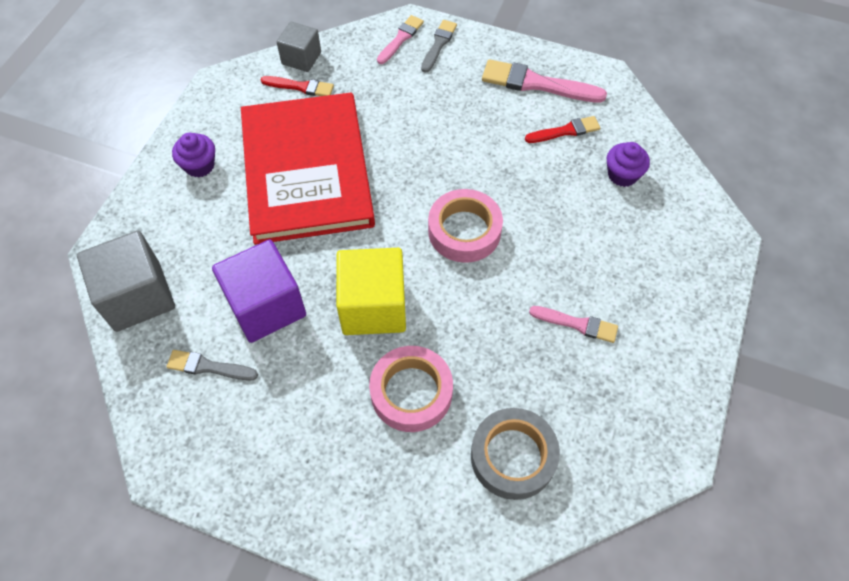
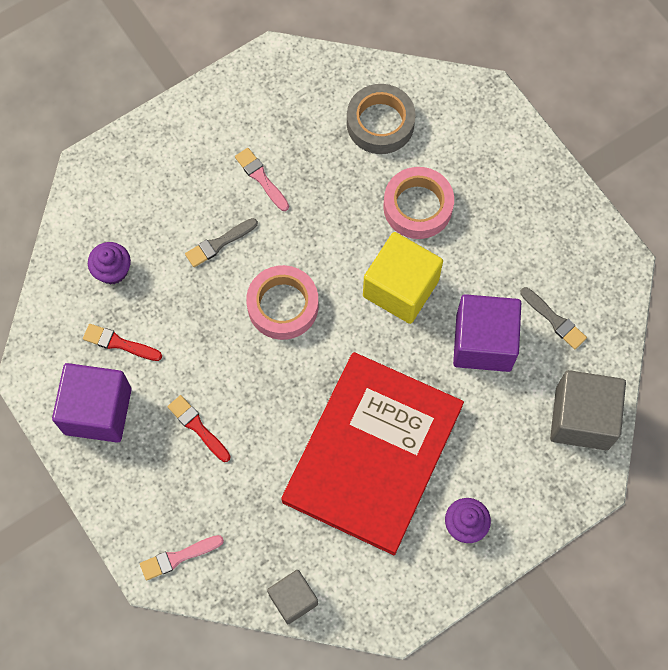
camera: 145 degrees left, 10 degrees up
(301, 87) = (317, 560): red brush -> red brush (197, 427)
(438, 44) = (147, 523): grey brush -> grey brush (219, 243)
(536, 84) = (98, 411): pink brush -> purple cube

